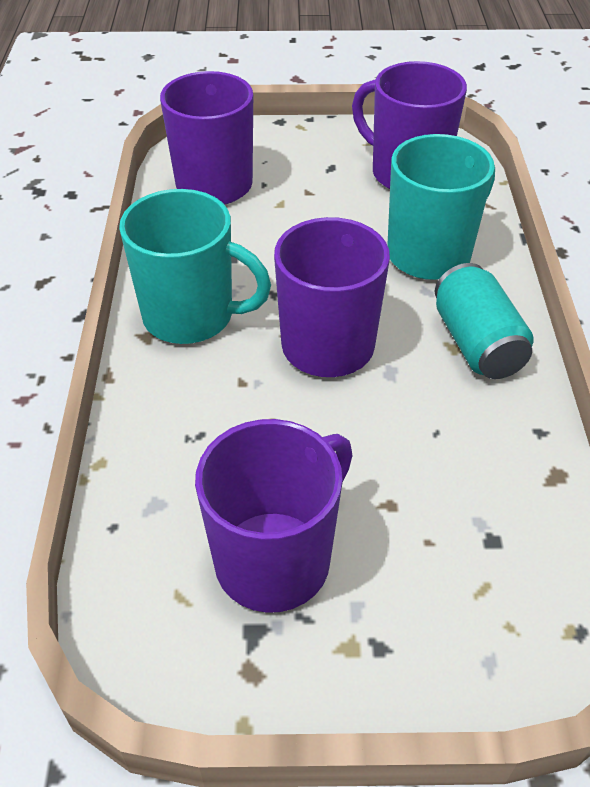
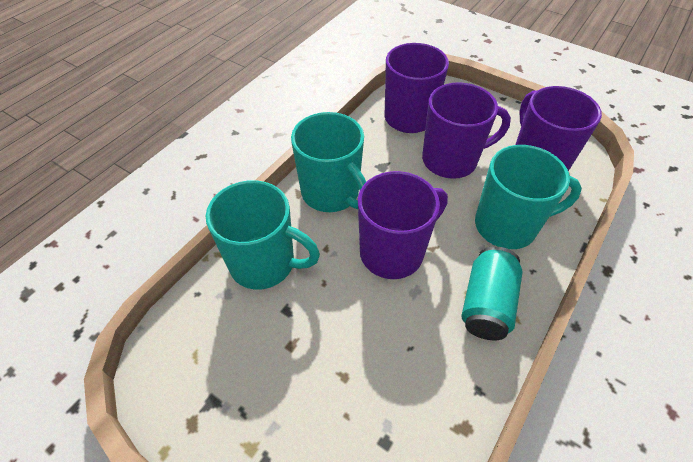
camera: 35 degrees right, 5 degrees up
(176, 441) = (264, 264): none -> turquoise mug
(276, 559) = (256, 367): purple mug -> purple mug (451, 160)

